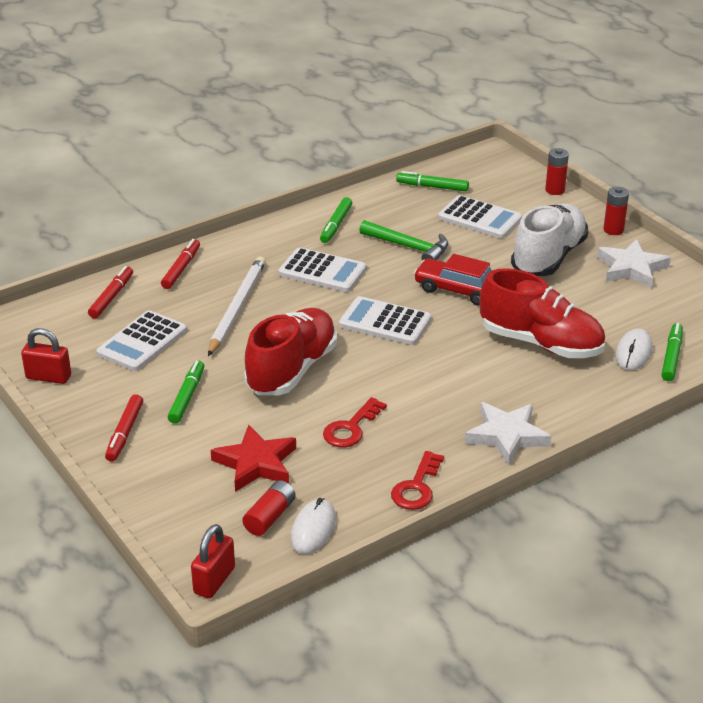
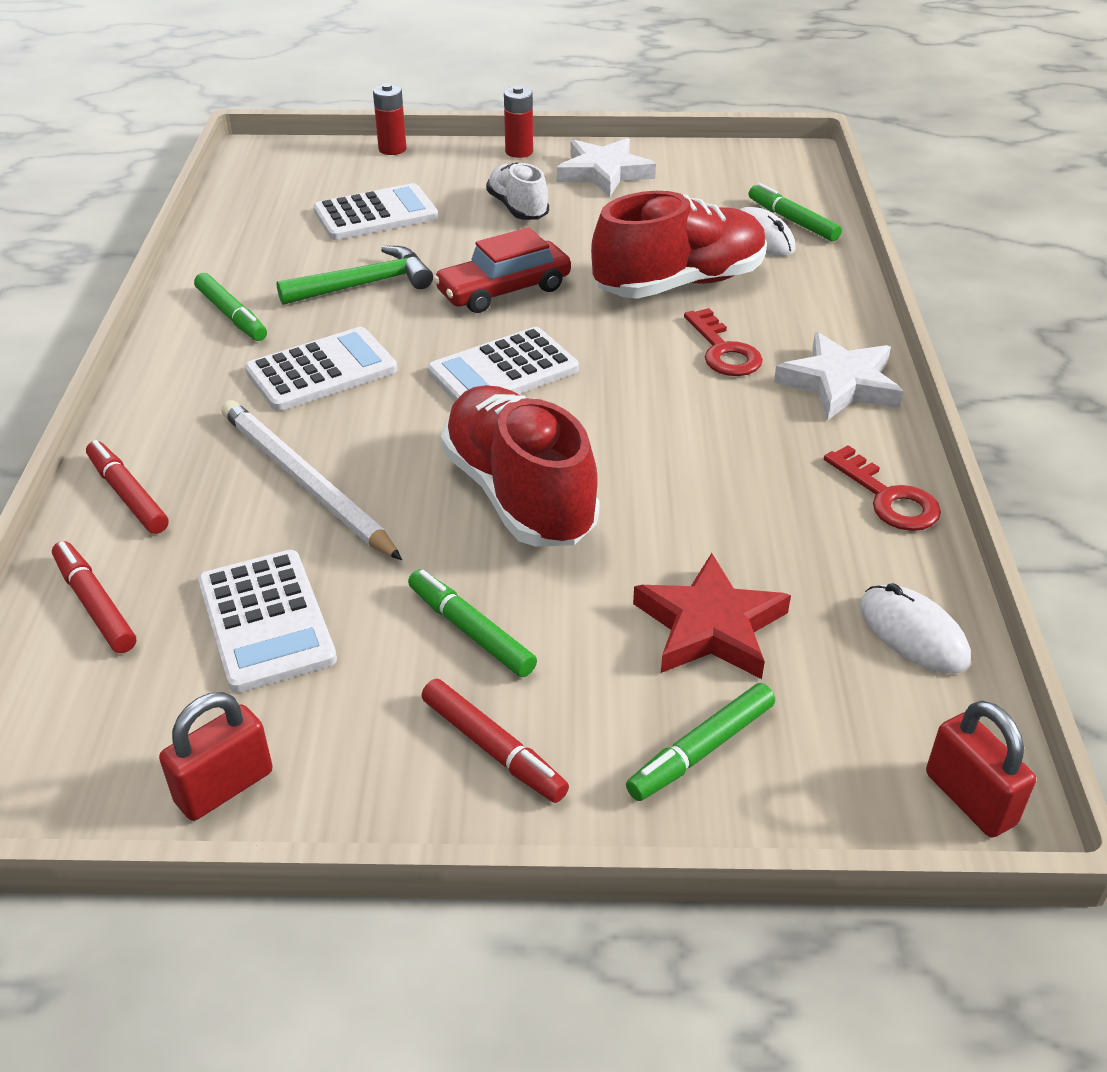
camera: 55 degrees left, 5 degrees up
(270, 517) = (852, 666): red battery -> none
(351, 428) = (709, 499): red key -> red key (723, 350)
(432, 187) = (260, 215): green marker -> green marker (701, 750)
(548, 257) = (518, 208): white shoe -> white shoe, size x0.56

